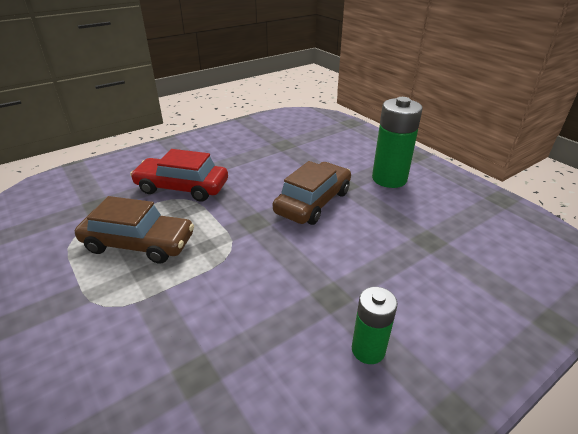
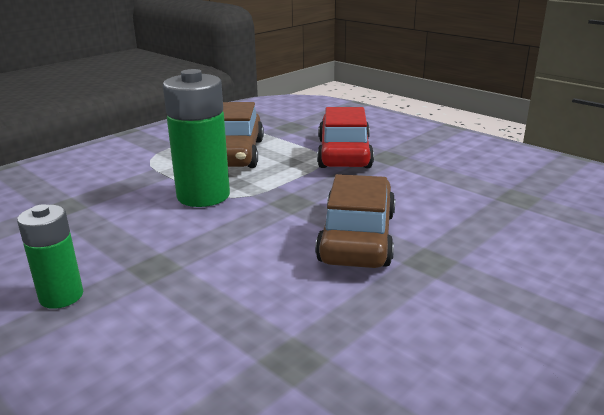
camera: 80 degrees right, 10 degrees down
(313, 202) = (357, 237): brown car -> brown car turned 105 degrees counterclockwise
(389, 179) = (487, 310): green battery -> green battery (203, 196)

